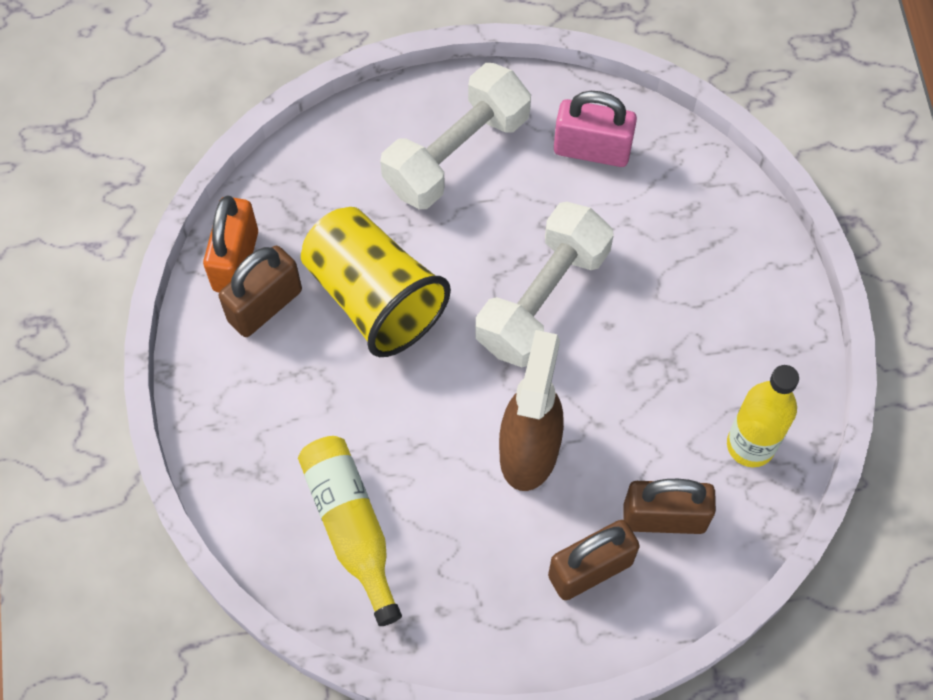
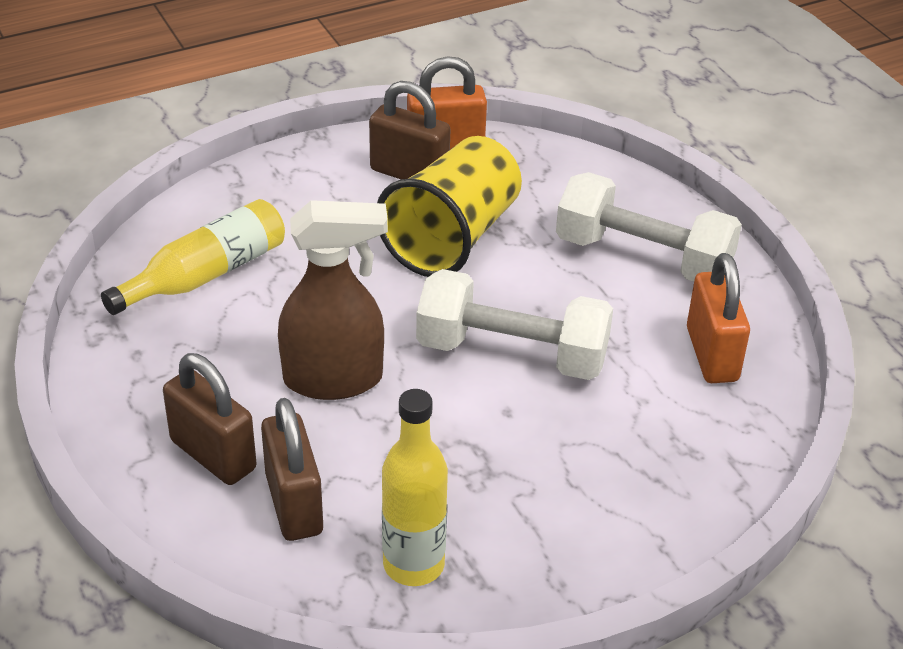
camera: 70 degrees right, 25 degrees down
(592, 149) = (712, 354): pink padlock -> orange padlock

